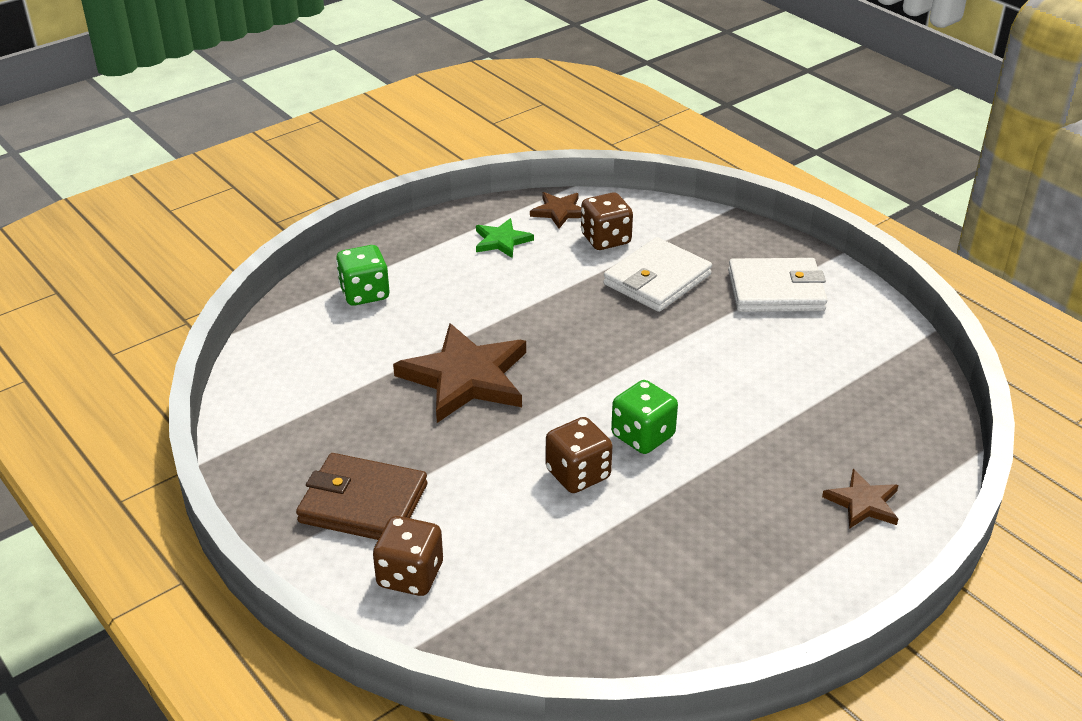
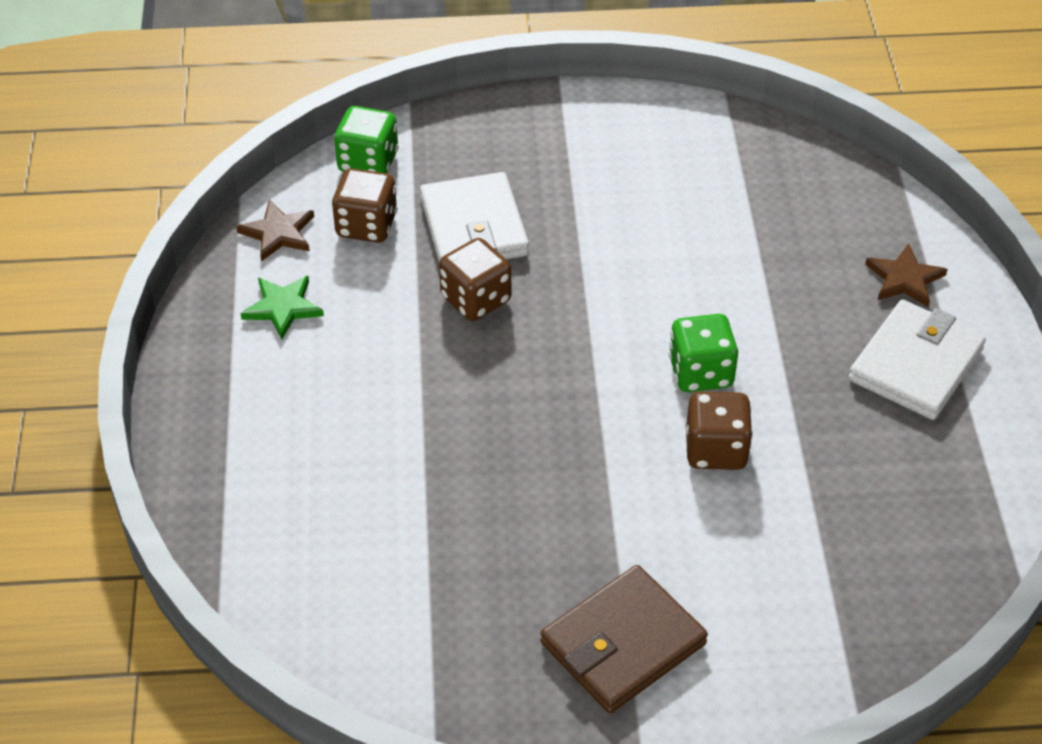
camera: 55 degrees left, 10 degrees up
(364, 293) = (262, 474): green dice -> green dice (368, 162)
(410, 575) = (757, 654): brown dice -> brown dice (476, 299)
(465, 377) = (494, 460): brown star -> none
(776, 290) = (573, 155): white wallet -> white wallet (915, 364)

